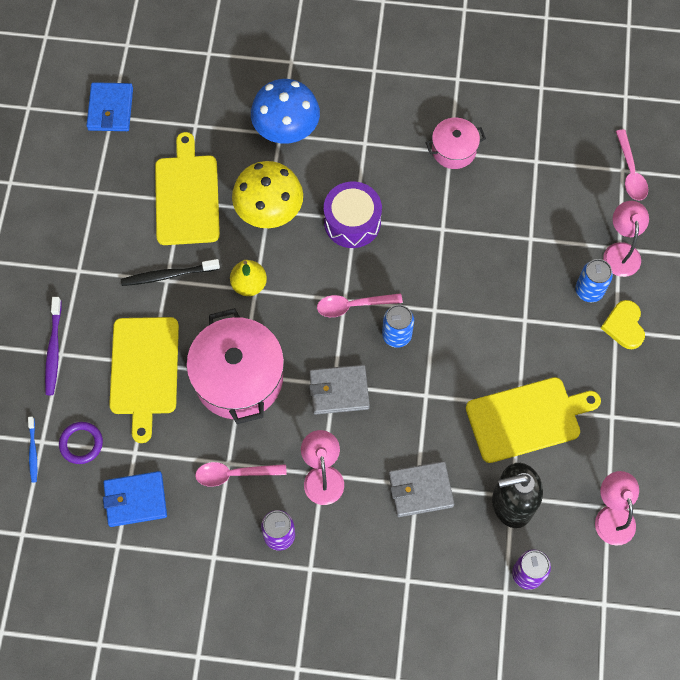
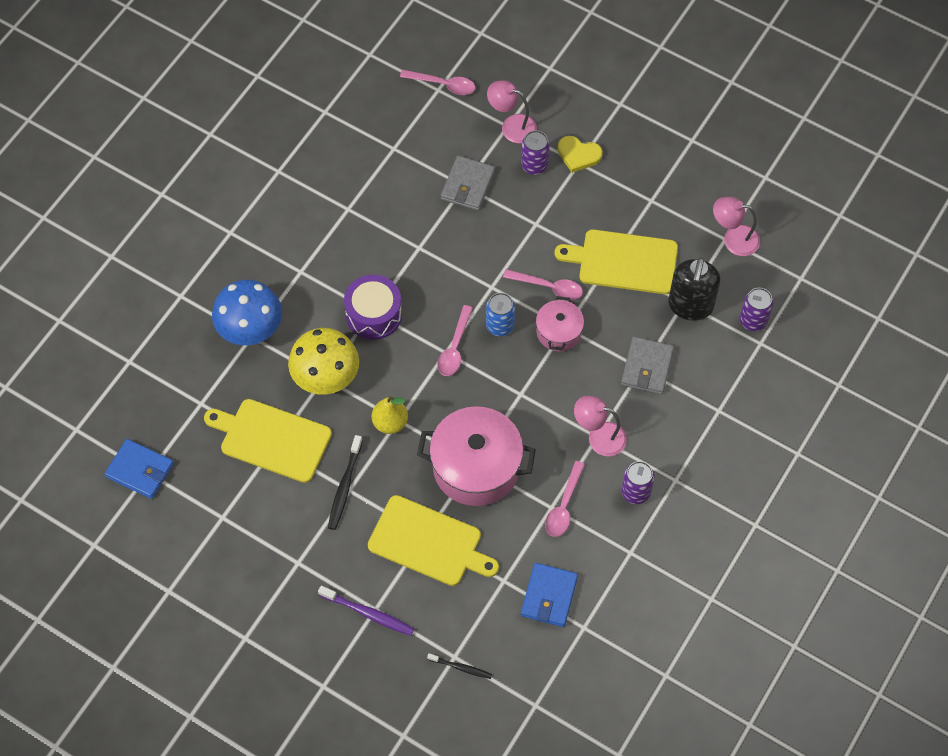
camera: 65 degrees left, 5 degrees down
(33, 452) = (461, 667): blue toothbrush -> black toothbrush
(81, 444) = (473, 623): purple ring -> none
(339, 391) = (528, 392): grey wallet -> grey wallet (468, 185)
(454, 150) = (348, 205): pink pot -> pink pot (559, 332)
(461, 361) = (548, 287): none -> pink spoon
(527, 419) = (623, 261): yellow cutting board -> yellow cutting board turned 90 degrees counterclockwise
(589, 290) = (534, 165): blue can -> purple can

